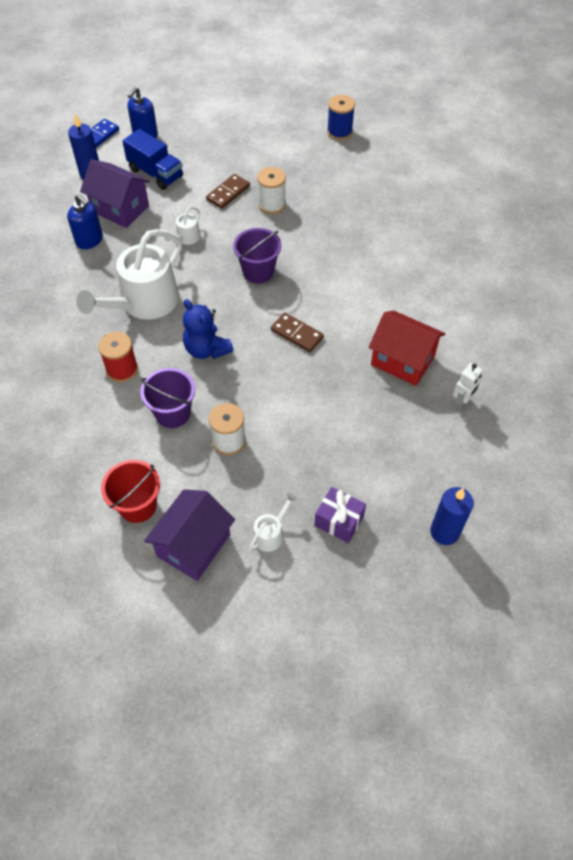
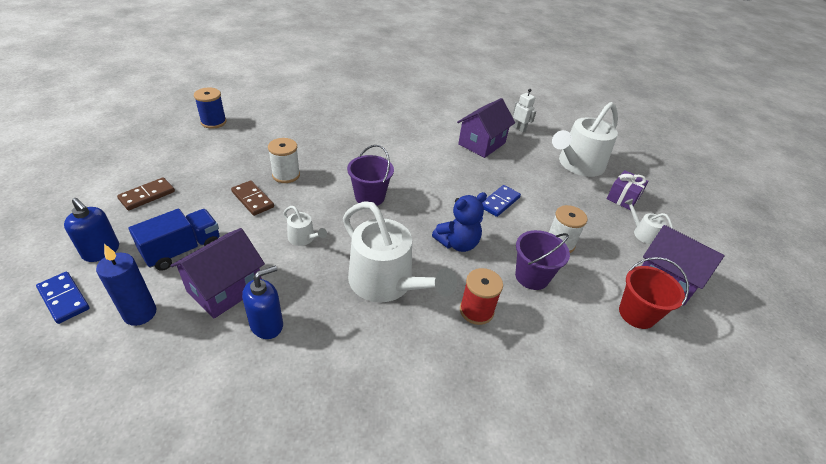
camera: 85 degrees left, 15 degrees down
(285, 383) = (499, 202): none -> blue domino
(297, 334) = (448, 187): brown domino -> brown domino (147, 195)
(398, 472) = (578, 165): none -> white watering can
(402, 360) = (482, 143): red house -> purple house
(444, 532) = (620, 157): blue candle -> none

